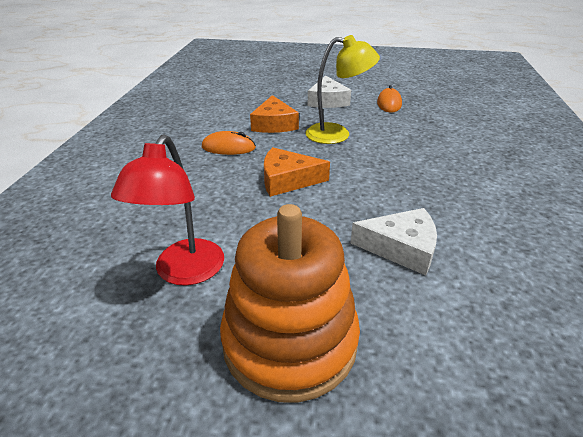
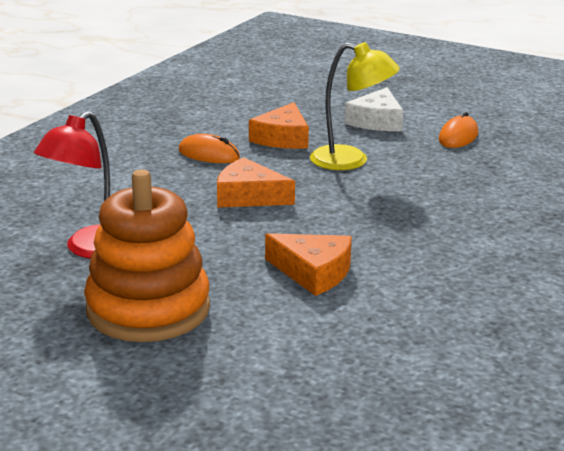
camera: 20 degrees right, 10 degrees down
(401, 248) = (313, 272): white cheese -> orange cheese

